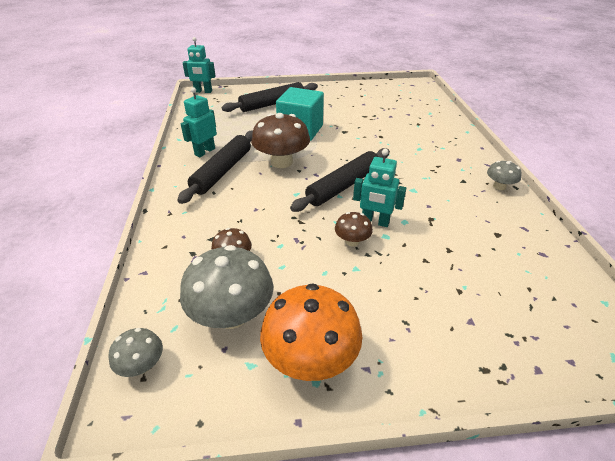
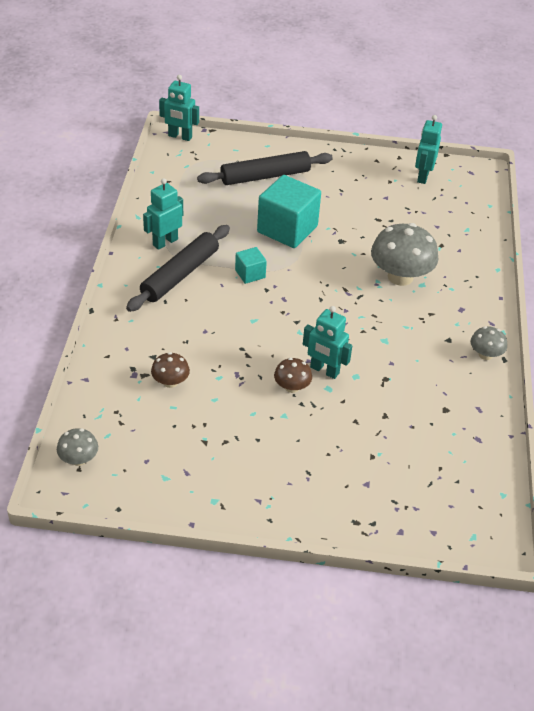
camera: 10 degrees right, 5 degrees up
(232, 314) = (158, 434): grey mushroom -> grey mushroom (400, 277)
(281, 162) = (250, 274): brown mushroom -> turquoise cube
(310, 358) = (215, 483): orange mushroom -> none
(343, 186) = (309, 320): black rolling pin -> none
(382, 90) = (422, 176): none -> turquoise robot

